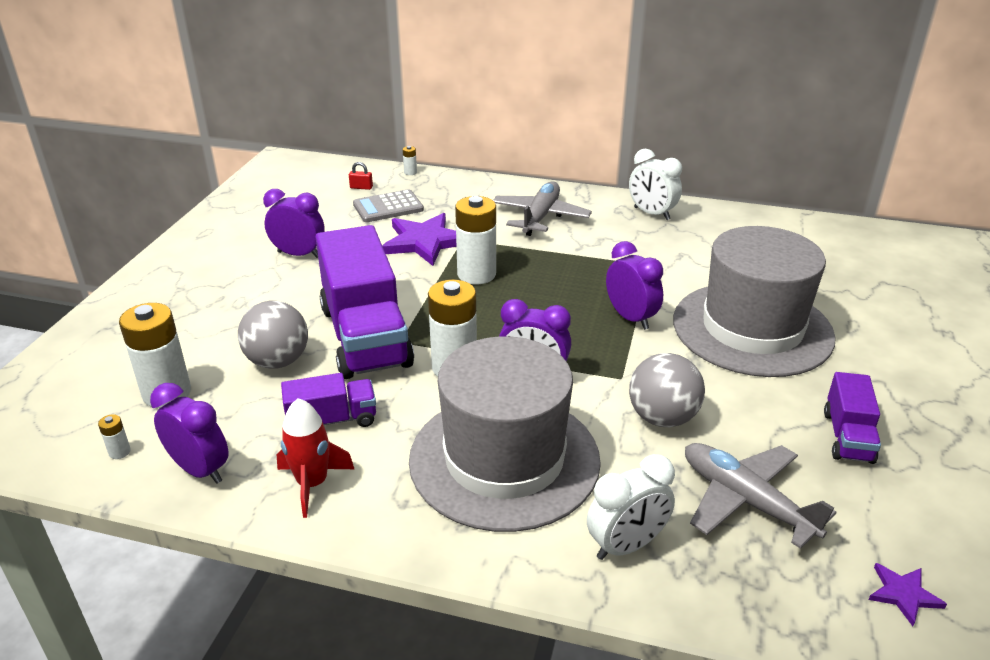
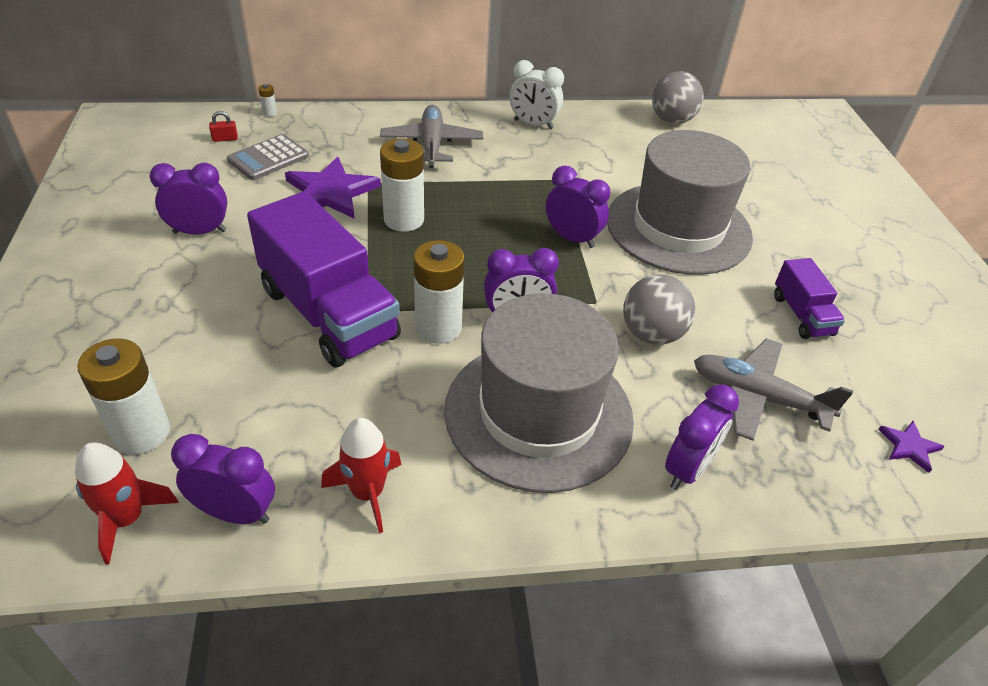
camera: 25 degrees left, 10 degrees up
(119, 452) = (127, 519): white battery -> red rocket
(278, 361) = (249, 363): grey ball -> grey ball (672, 120)
(332, 420) = (348, 417): purple truck -> none
(626, 546) = (688, 469): white clock -> purple clock

